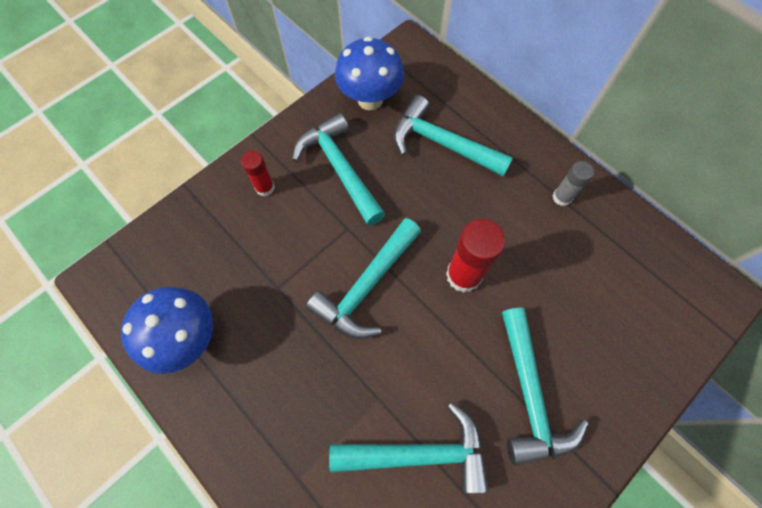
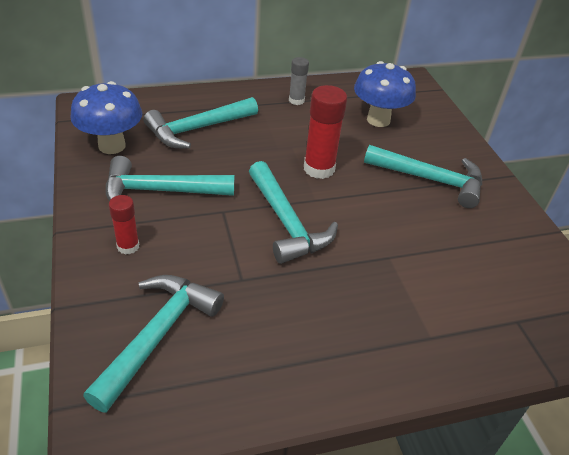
camera: 65 degrees left, 25 degrees down
(188, 338) = (241, 371): blue mushroom -> blue mushroom (378, 120)
(419, 453) = (445, 253): turquoise hammer -> turquoise hammer (158, 335)

